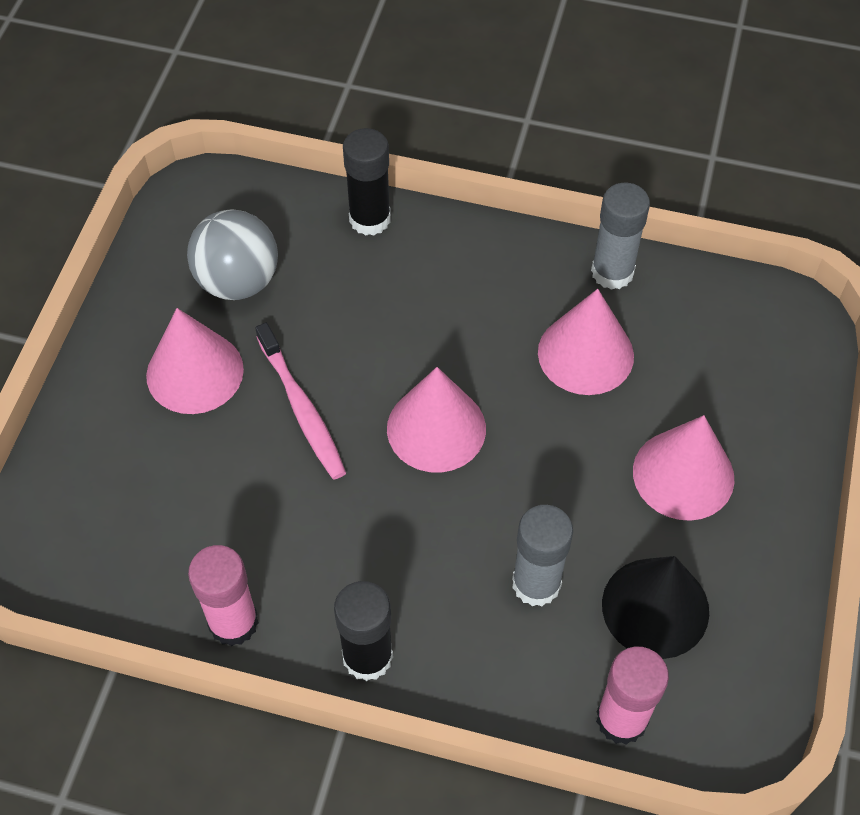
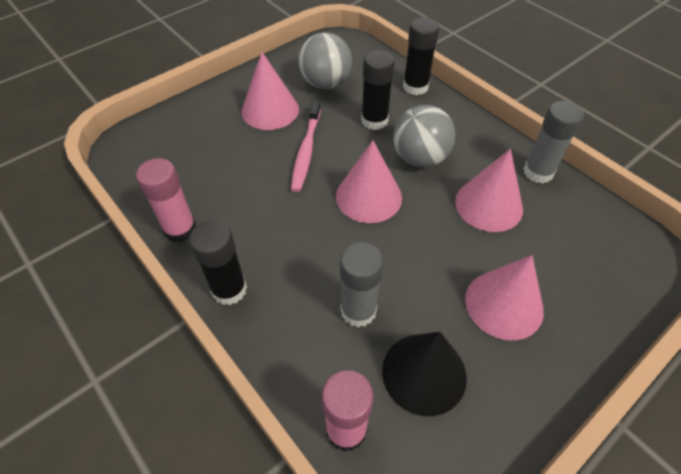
camera: 35 degrees right, 5 degrees down
(356, 307) = (374, 120): none -> black glue stick
(458, 333) = (420, 158): none -> grey ball

